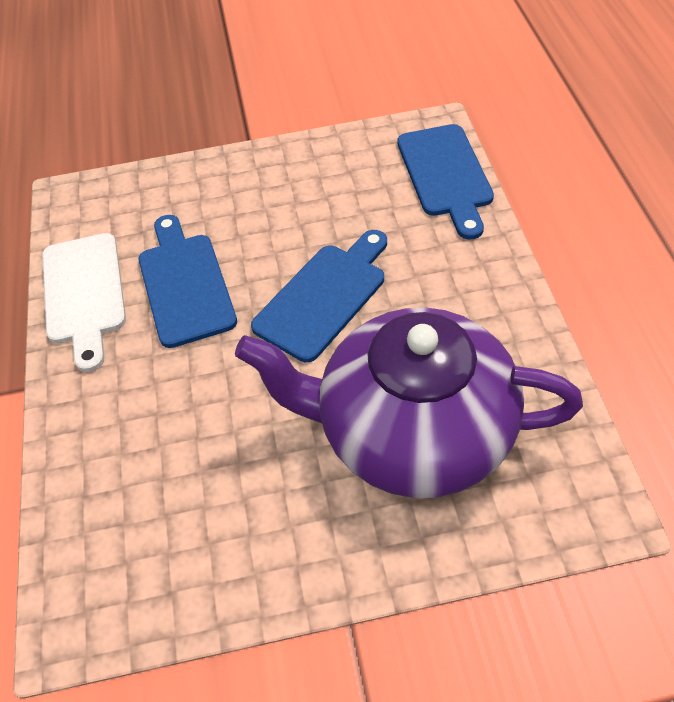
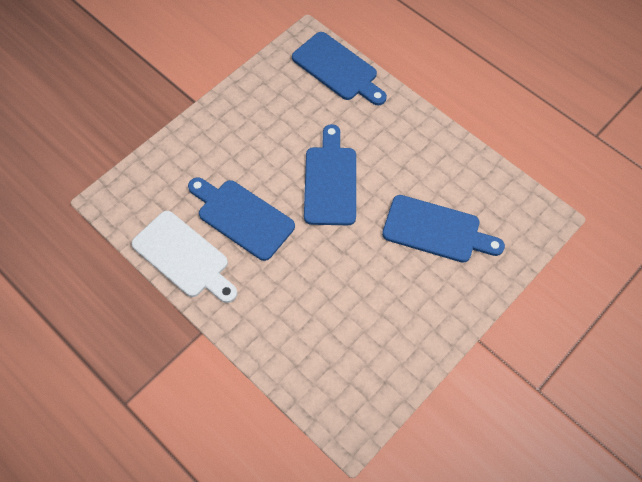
camera: 40 degrees left, 10 degrees up
(413, 432) = (436, 230): purple teapot -> blue cutting board

